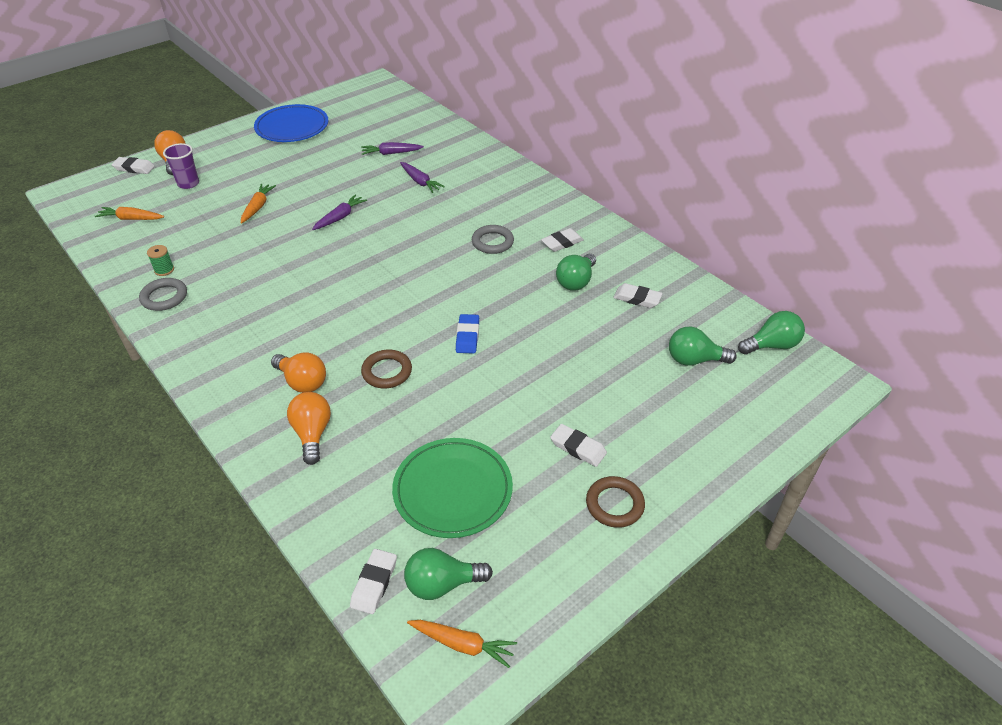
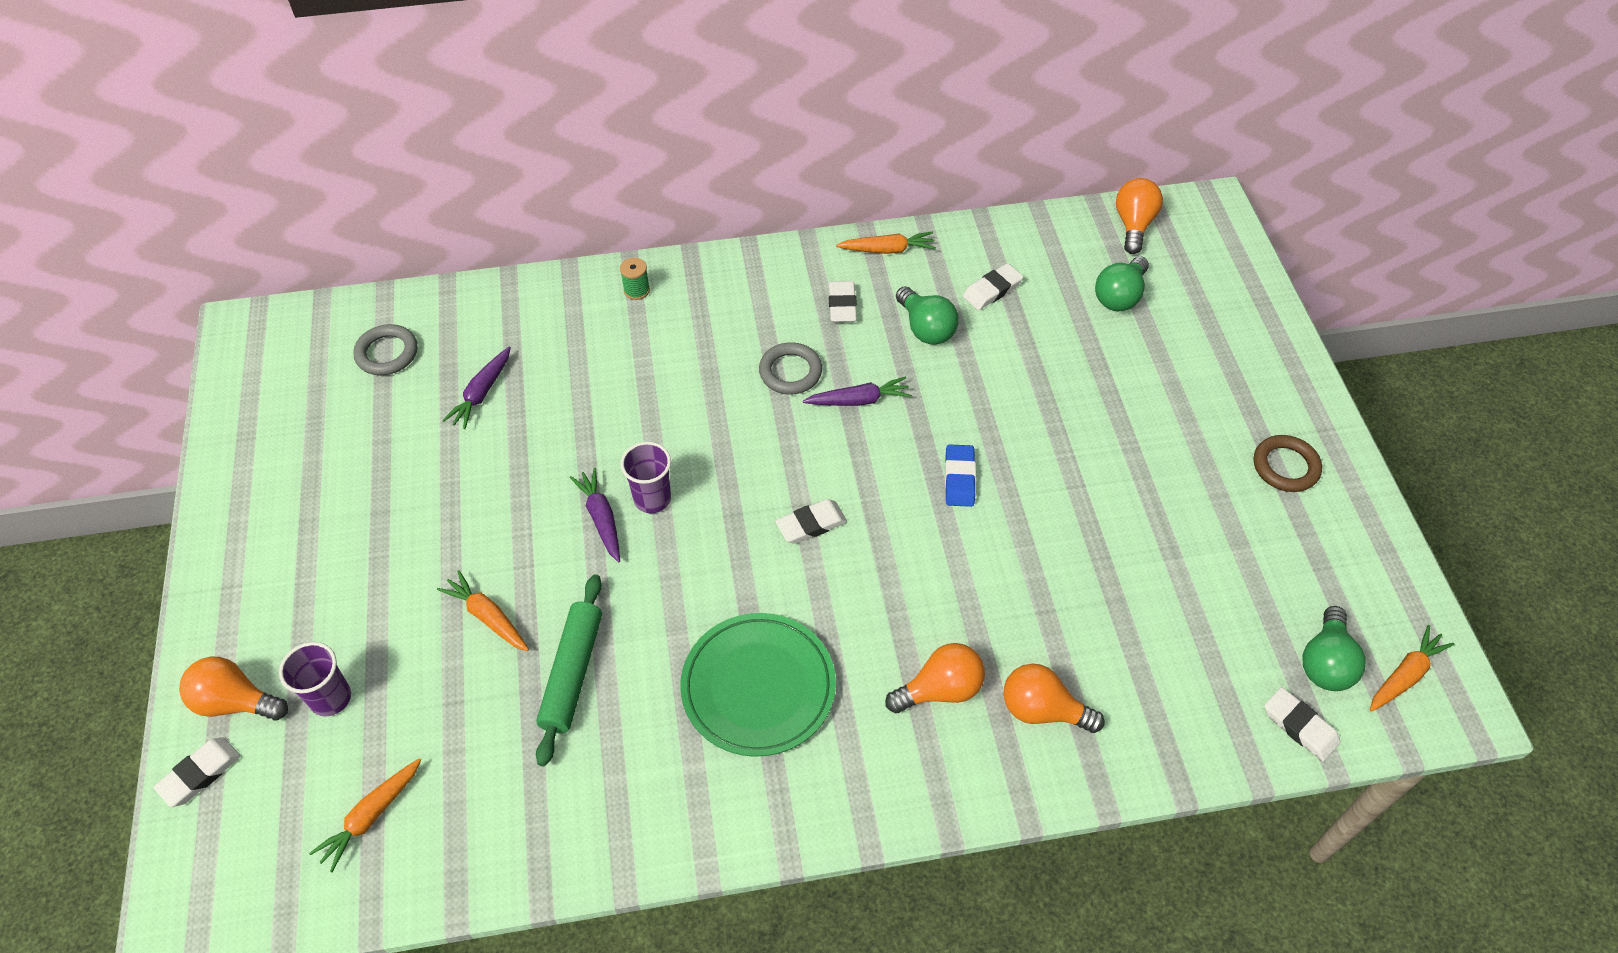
camera: 60 degrees left, 10 degrees up
(164, 270) = (564, 799): green spool -> green spool (636, 290)
(164, 297) = (637, 816): grey ring -> grey ring (387, 353)
(239, 245) = (572, 673): none -> green rolling pin
(292, 127) = (282, 492): blue plate -> none
(364, 228) = (652, 499): none -> purple cup
(387, 372) = (974, 588): brown ring -> none
(420, 182) = (588, 389): purple carrot -> purple carrot (859, 400)
(453, 490) = (1202, 599): green plate -> green plate (758, 687)
(467, 336) = (959, 478): blue eraser -> blue eraser turned 60 degrees clockwise
(578, 448) = (1195, 459): white eraser -> white eraser (811, 524)
(625, 244) = (887, 250): none -> orange carrot
(771, 345) = (1133, 225): green light bulb -> orange light bulb

